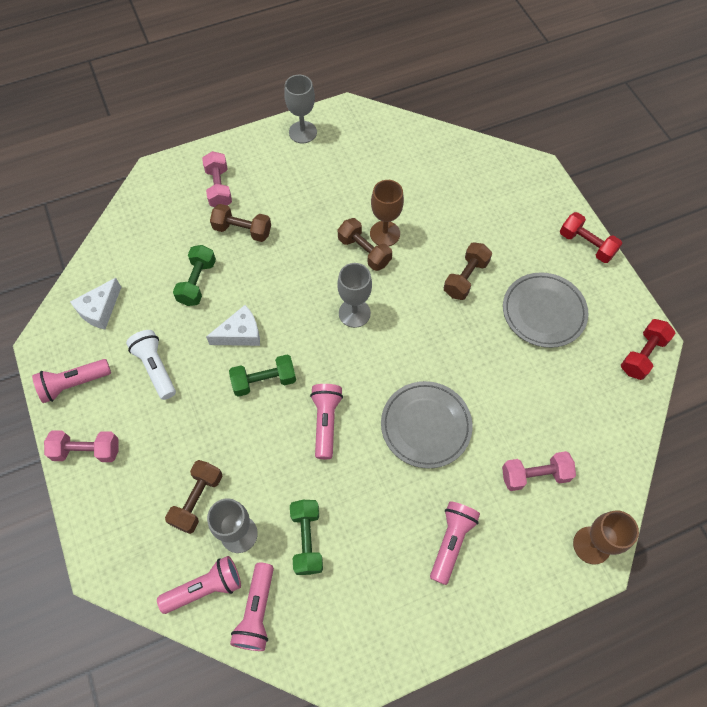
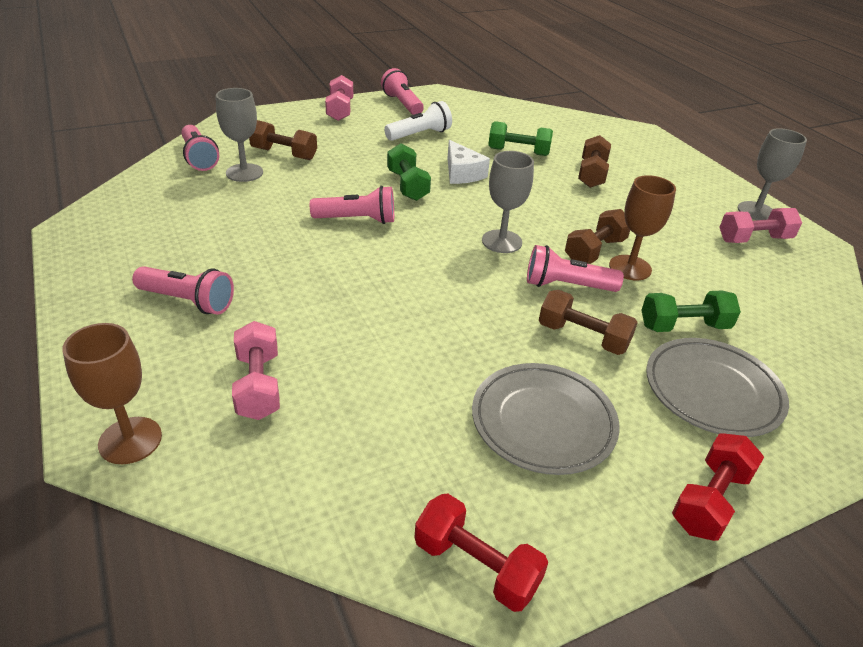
camera: 85 degrees right, 25 degrees down
(100, 310) = (477, 111): white cheese -> none
(219, 188) = (641, 162): pink dumbbell -> pink dumbbell (754, 239)
(257, 611) = (165, 181): pink flashlight -> pink flashlight (567, 286)
(307, 540) = (226, 207): green dumbbell -> green dumbbell (684, 326)
(426, 426) = (347, 289): grey plate -> grey plate (712, 391)

